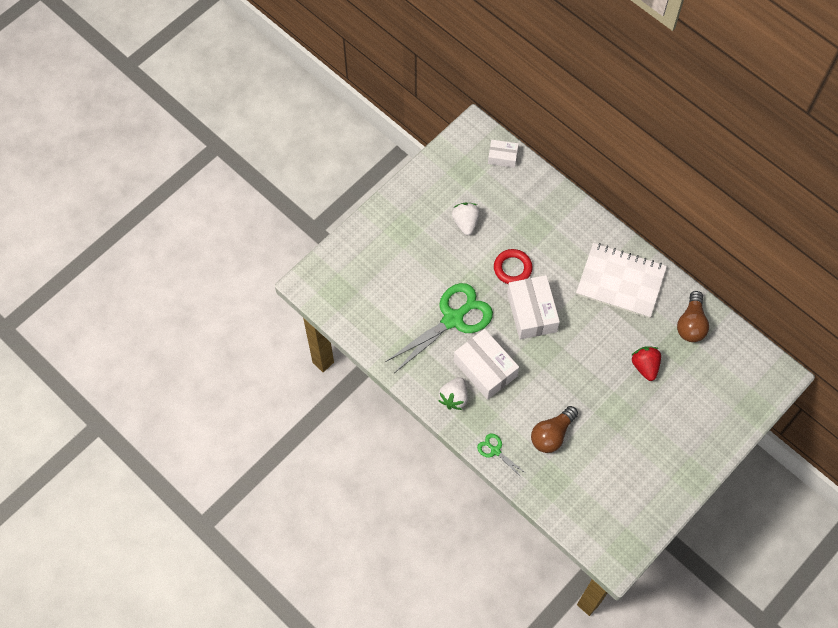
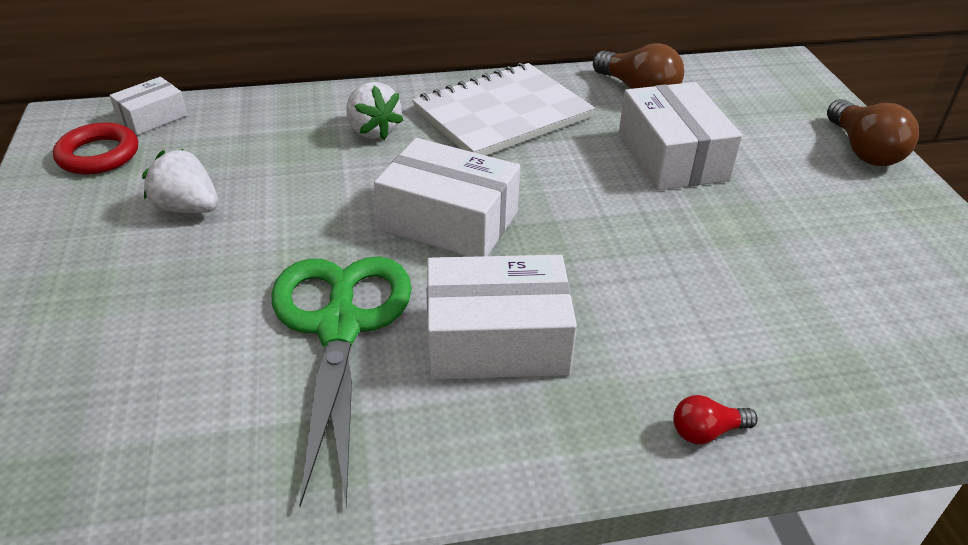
camera: 55 degrees left, 25 degrees down
(454, 398) = (516, 429): white strawberry -> white strawberry (373, 131)
(495, 451) = (707, 431): green scissors -> red light bulb
(512, 268) = (342, 200): red ring -> red ring (98, 155)
(552, 434) = (726, 322): brown light bulb -> brown light bulb (863, 150)
(645, 366) = (672, 157): red strawberry -> white box

